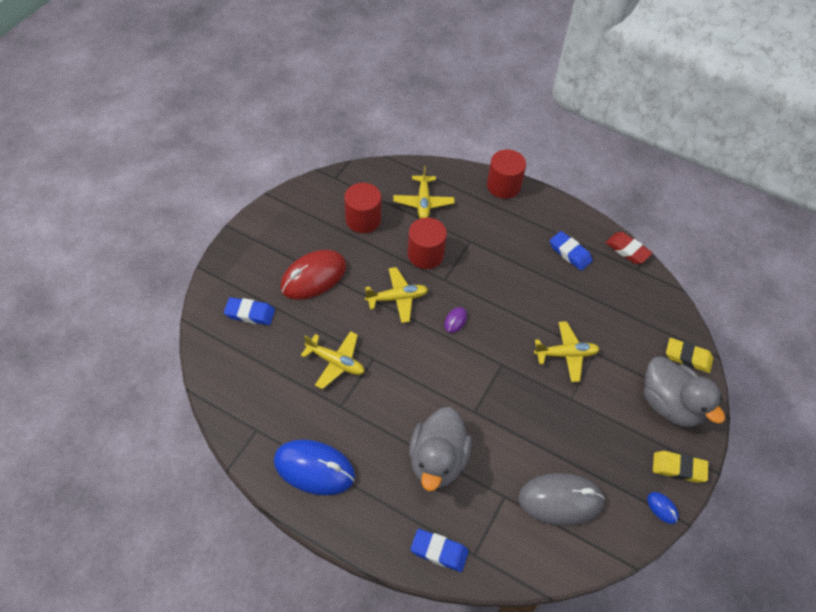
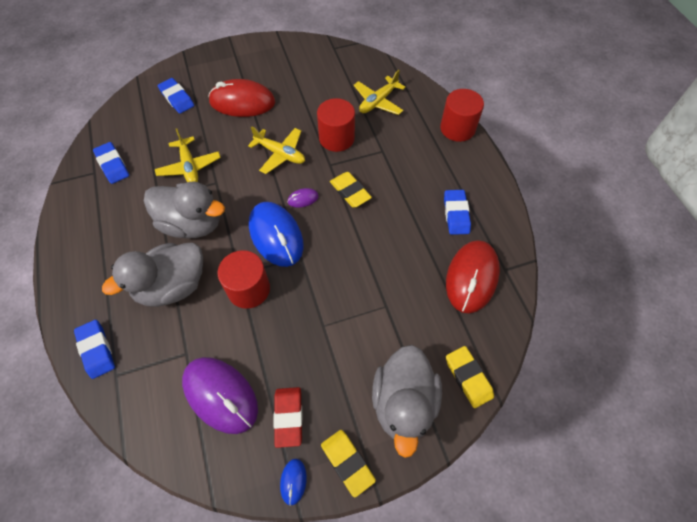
camera: 45 degrees right, 5 degrees up
(266, 411) = (113, 165): none -> blue eraser
(314, 468) = (94, 224): blue mouse -> blue mouse (276, 235)
(363, 219) = (320, 86): red cylinder -> red cylinder (249, 289)
(395, 404) = (192, 224): none -> grey duck
(483, 289) = (350, 192): none -> yellow eraser
(560, 500) = (220, 395): grey mouse -> purple mouse
(566, 354) = (359, 288): yellow plane -> none
(624, 290) = (471, 277): none -> red mouse
(627, 250) = (513, 247): red eraser -> red eraser (288, 417)

